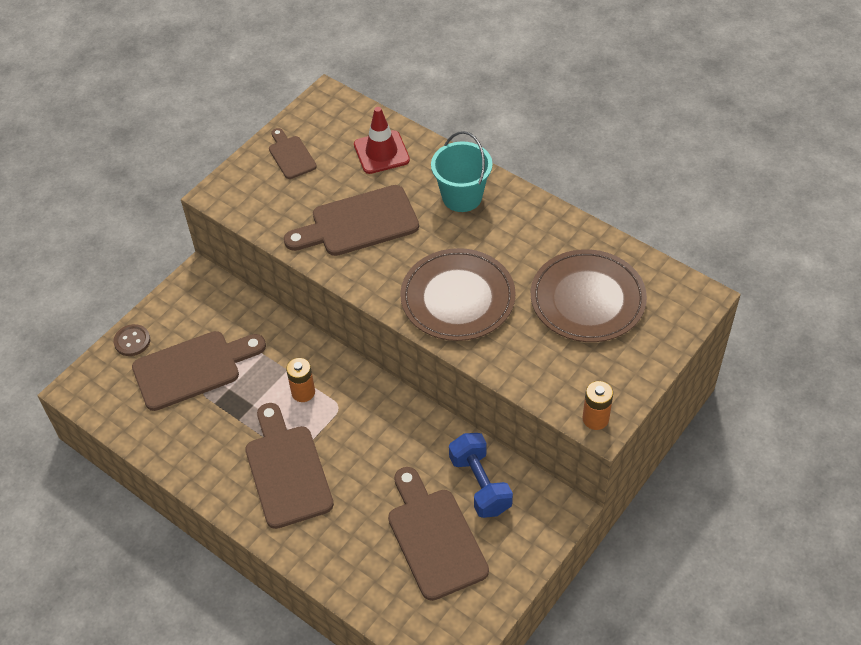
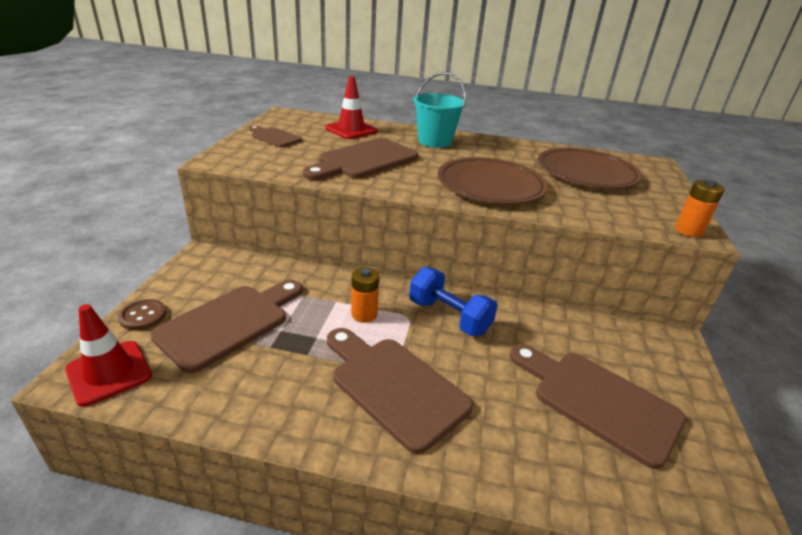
camera: 30 degrees left, 20 degrees down
(98, 392) = (109, 372): none -> red traffic cone
(480, 484) = (590, 342): blue dumbbell -> blue dumbbell (449, 317)

